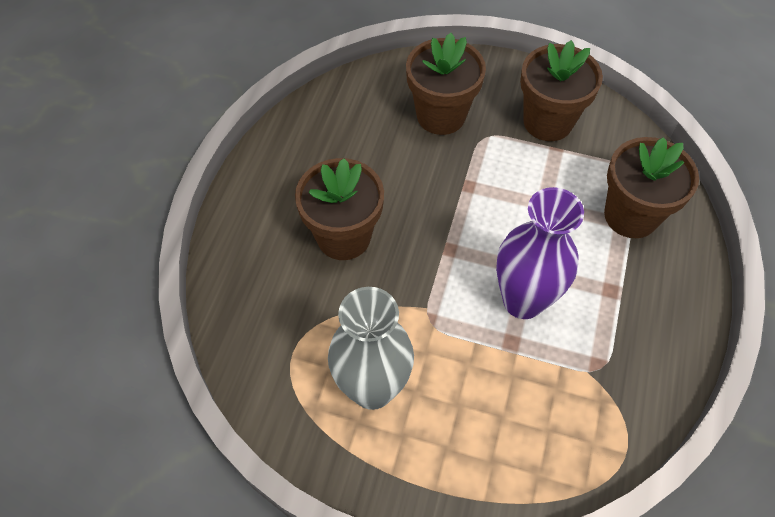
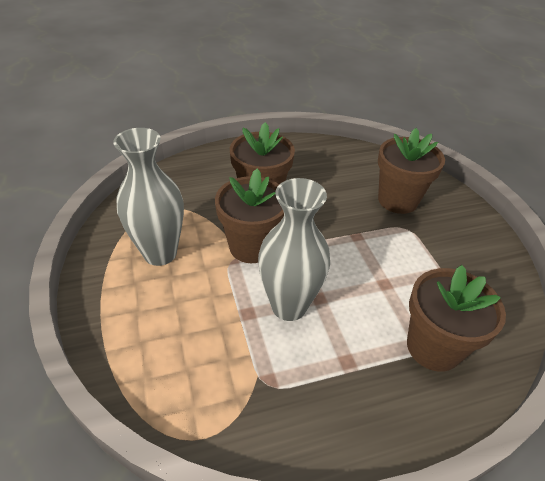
camera: 55 degrees right, 15 degrees down
(523, 301) = (289, 306): purple vase -> grey vase
(547, 122) = (460, 257): brown flower pot -> brown flower pot (251, 246)

